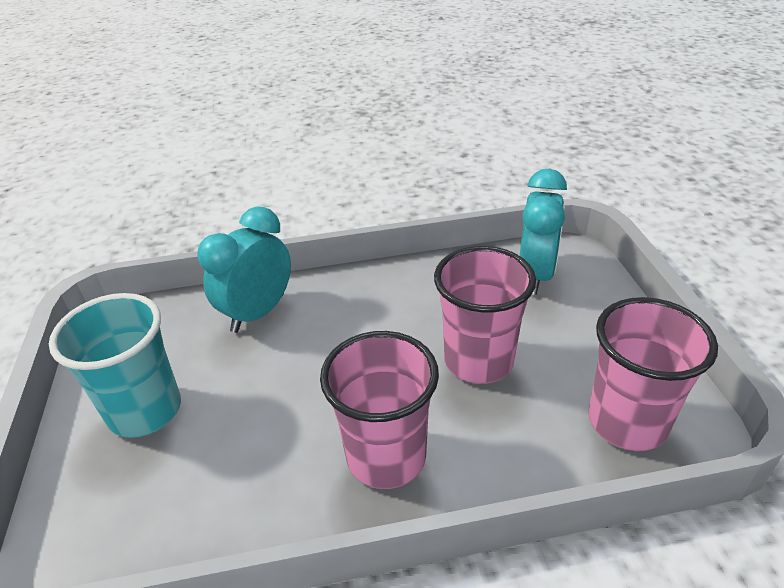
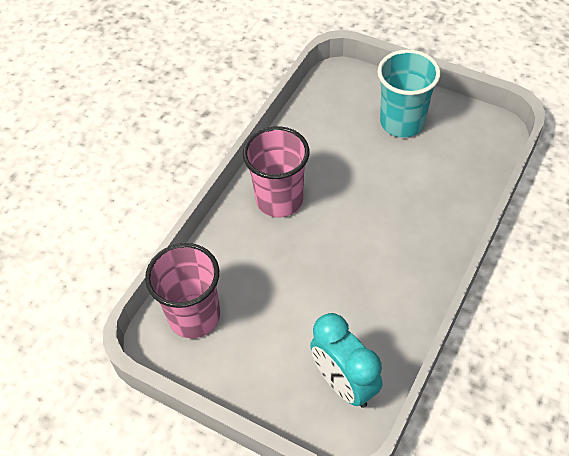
camera: 130 degrees right, 15 degrees up
(258, 313) = (446, 200): turquoise clock -> none
(478, 361) = (300, 283): pink cup -> none

